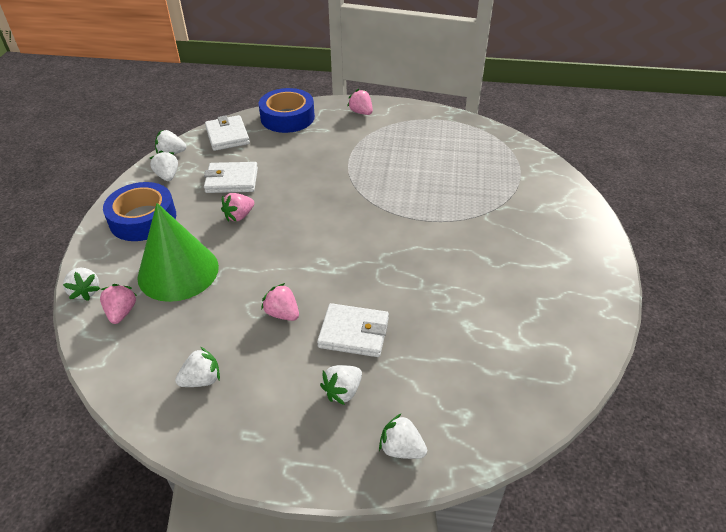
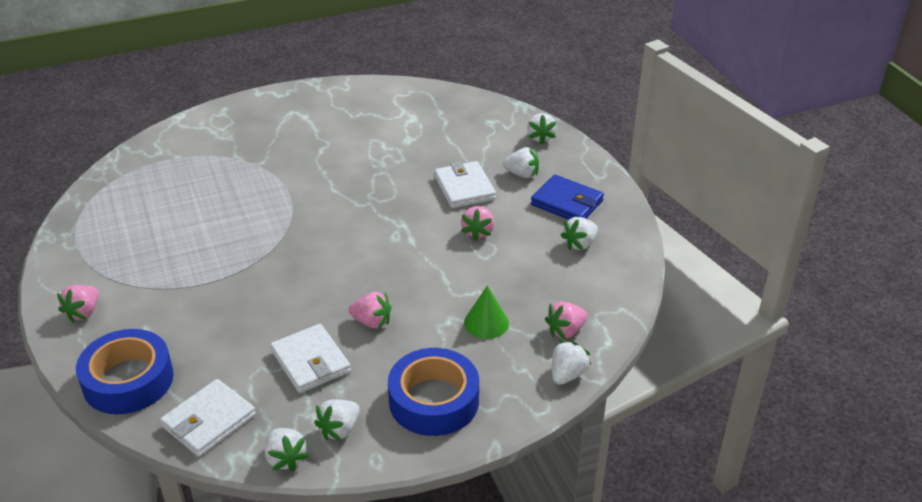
camera: 120 degrees left, 5 degrees down
(178, 271) = (486, 323): green cone -> green cone, size x0.49
(202, 380) = (580, 244): white strawberry -> white strawberry turned 75 degrees counterclockwise
(267, 405) = (567, 203): none -> blue wallet

